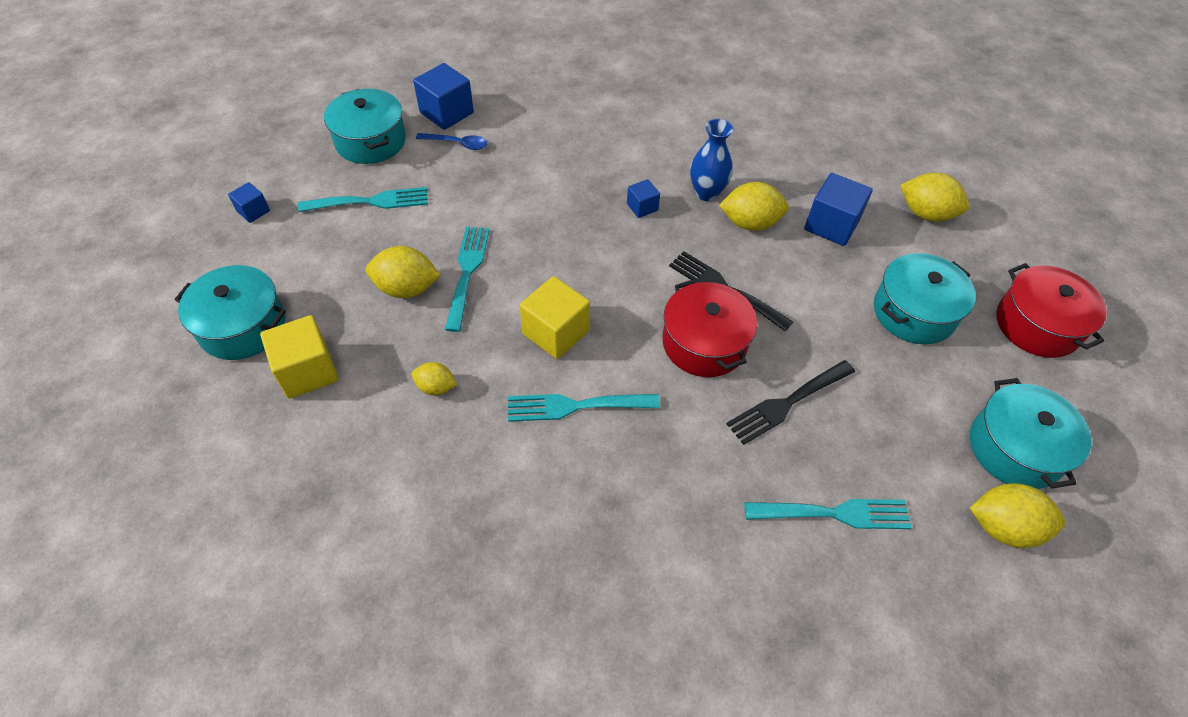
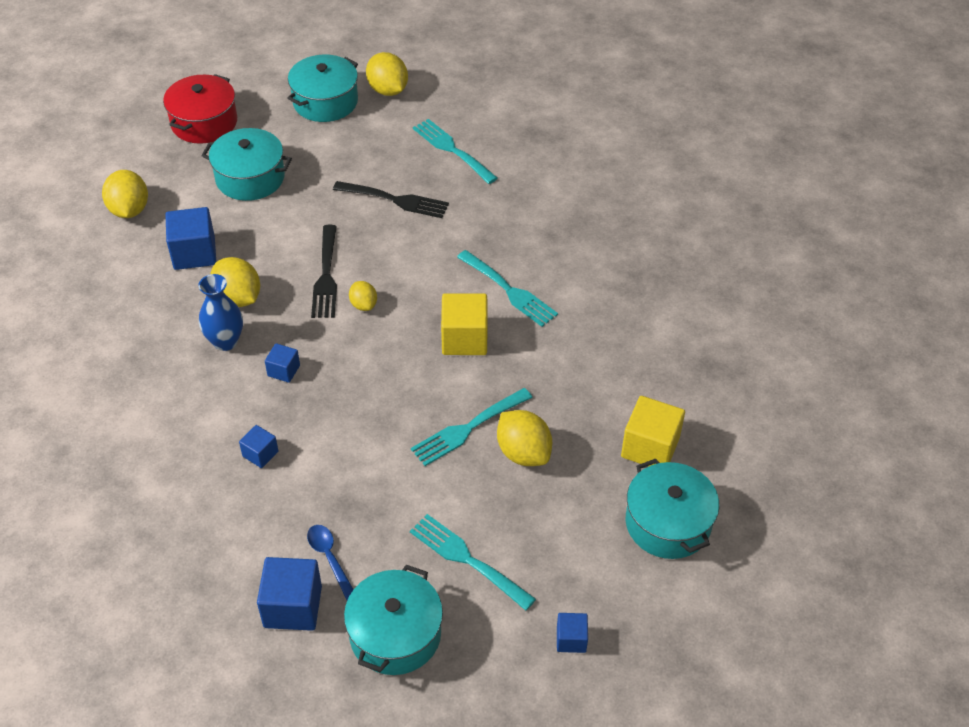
camera: 130 degrees left, 5 degrees down
(436, 387) = (578, 368): yellow lemon -> yellow lemon (363, 305)
(577, 157) = (260, 454): none -> blue cube
(704, 343) = (388, 260): red pot -> none

